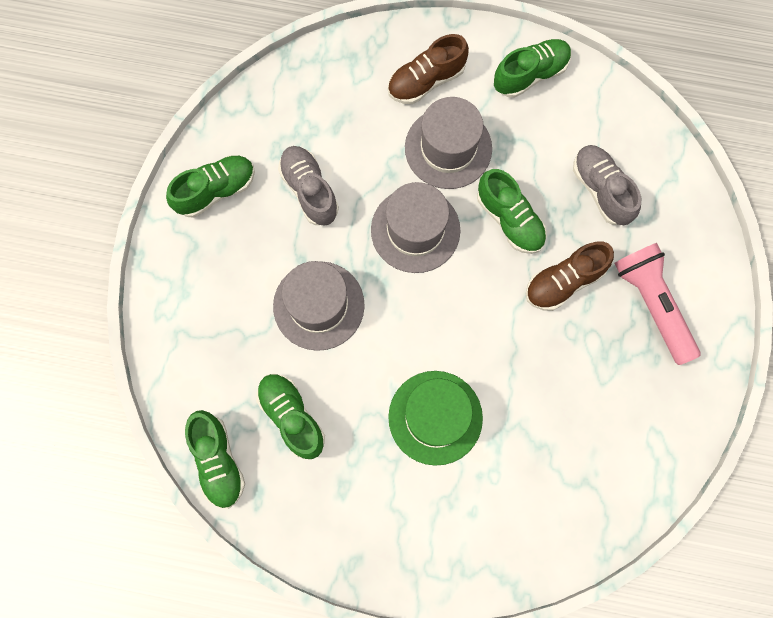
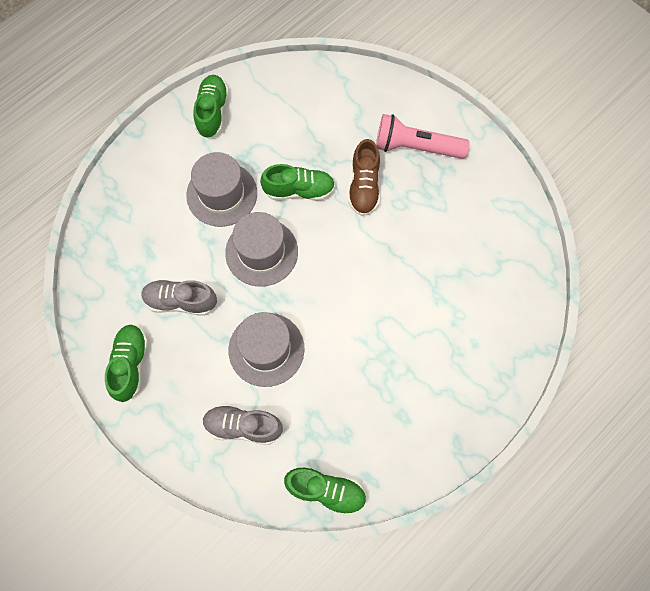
camera: 55 degrees left, 5 degrees down
(292, 417) = (330, 419): green shoe -> none
(426, 81) = (164, 176): brown shoe -> none
(435, 417) = (396, 325): green hat -> none
(601, 190) = (321, 124): grey shoe -> grey shoe (243, 426)

